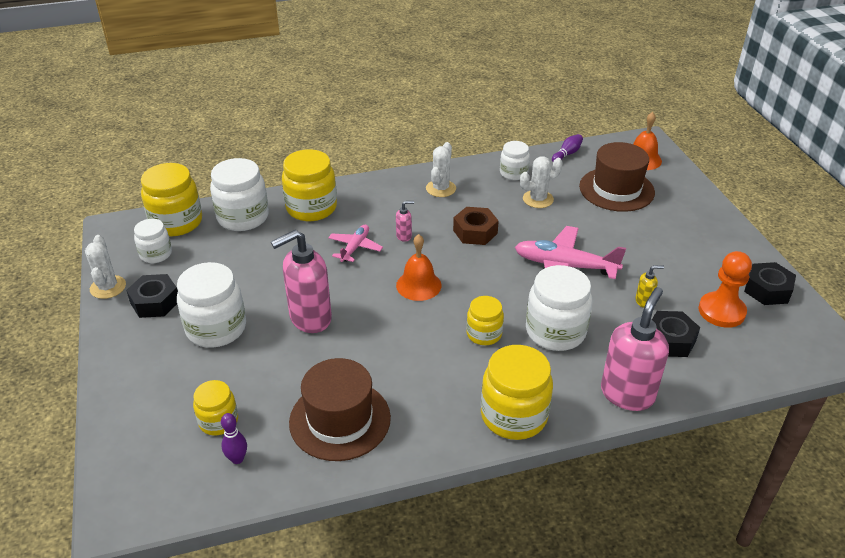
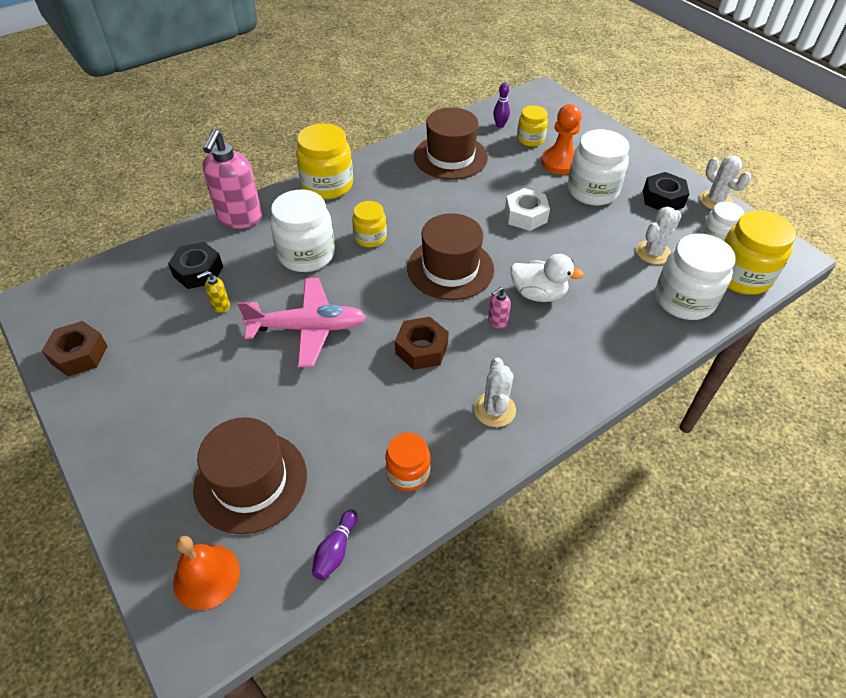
camera: 160 degrees right, 10 degrees up
(310, 318) = (525, 215): pink soap dispenser -> white nut
(311, 208) = (625, 333): yellow jar -> none
(355, 247) = (538, 294): pink plane -> white duck
(418, 285) = (450, 268): orange bell -> brown hat
(513, 173) = (408, 473): white jar -> orange jar
(538, 199) = (360, 427): white cactus -> white cactus (653, 252)
(721, 311) = (139, 314): orange pawn -> orange pawn (560, 162)
(767, 290) = (79, 354): black nut -> brown nut

